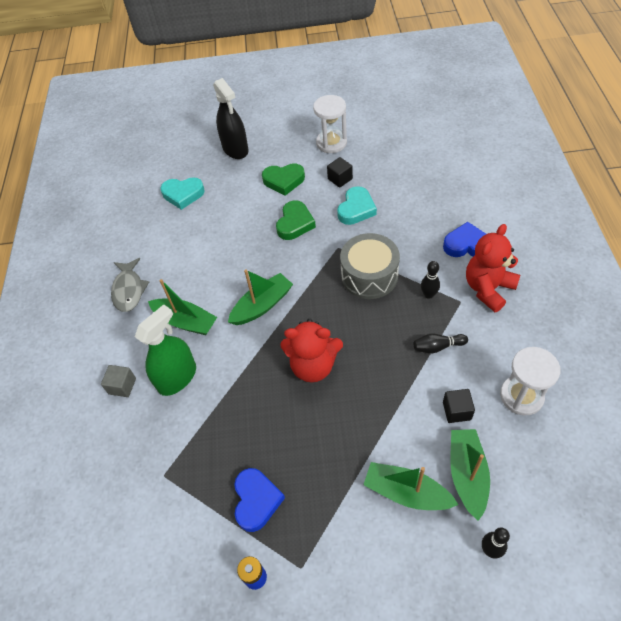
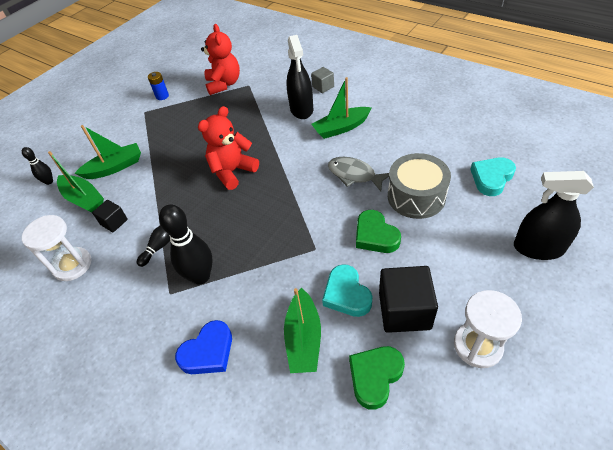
camera: 130 degrees right, 5 degrees down
(129, 290) = (402, 112): grey fish -> grey fish (354, 175)
(177, 377) = (301, 109): green spray bottle -> black spray bottle
(256, 500) = (192, 110): blue heart -> none
(262, 305) = (310, 171): green boat -> green boat (304, 338)
(284, 181) = (445, 260): green heart -> green heart (375, 376)
(340, 179) = (404, 311): black cube -> black cube, size x1.86
(369, 275) = (263, 250): grey drum -> grey drum (416, 196)
(428, 294) = (201, 276): black bowling pin -> black bowling pin, size x1.90
(488, 289) = (154, 324): red teddy bear -> red teddy bear (224, 84)

